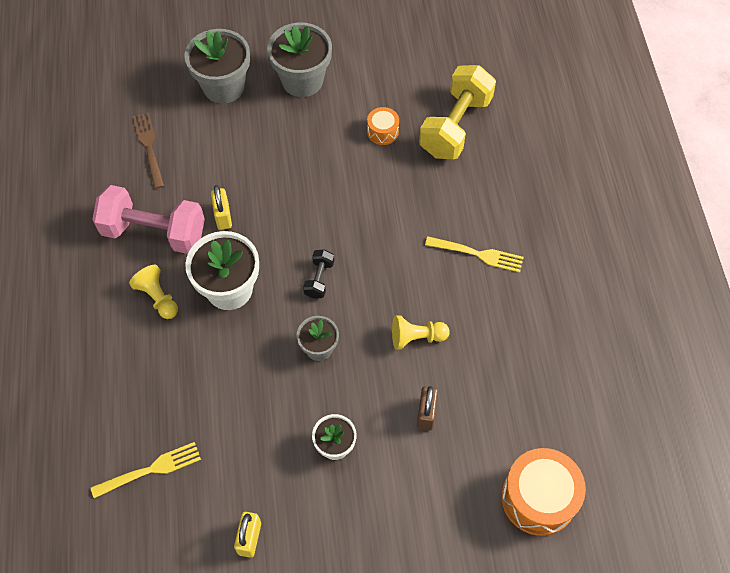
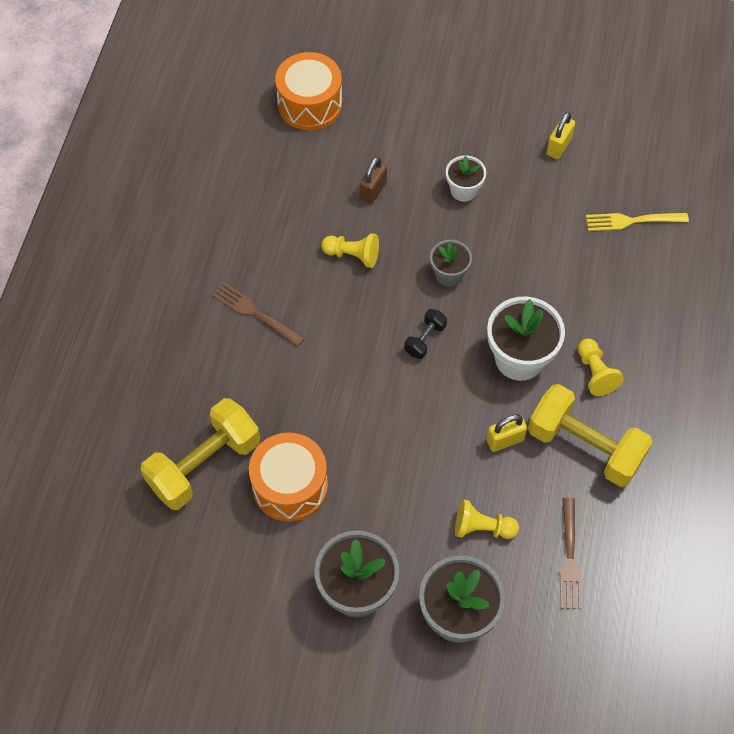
camera: 160 degrees left, 0 degrees up
(154, 232) = (584, 447): pink dumbbell -> yellow dumbbell
(223, 147) = (482, 528): none -> yellow pawn
(223, 216) = (505, 440): yellow padlock -> yellow padlock turned 60 degrees clockwise
(382, 132) = (290, 486): orange drum -> orange drum, size x1.94
(477, 254) = (256, 313): yellow fork -> brown fork

